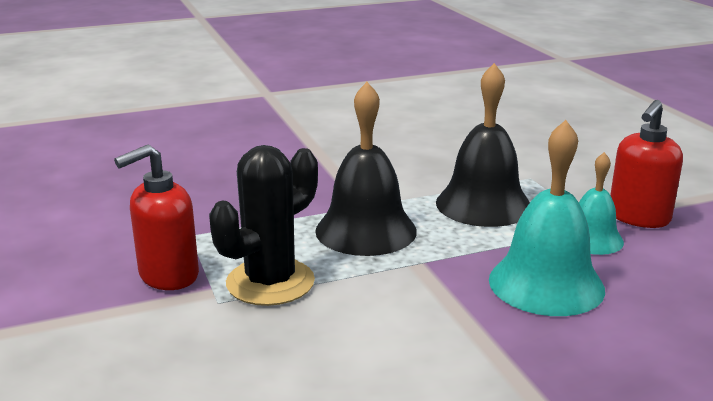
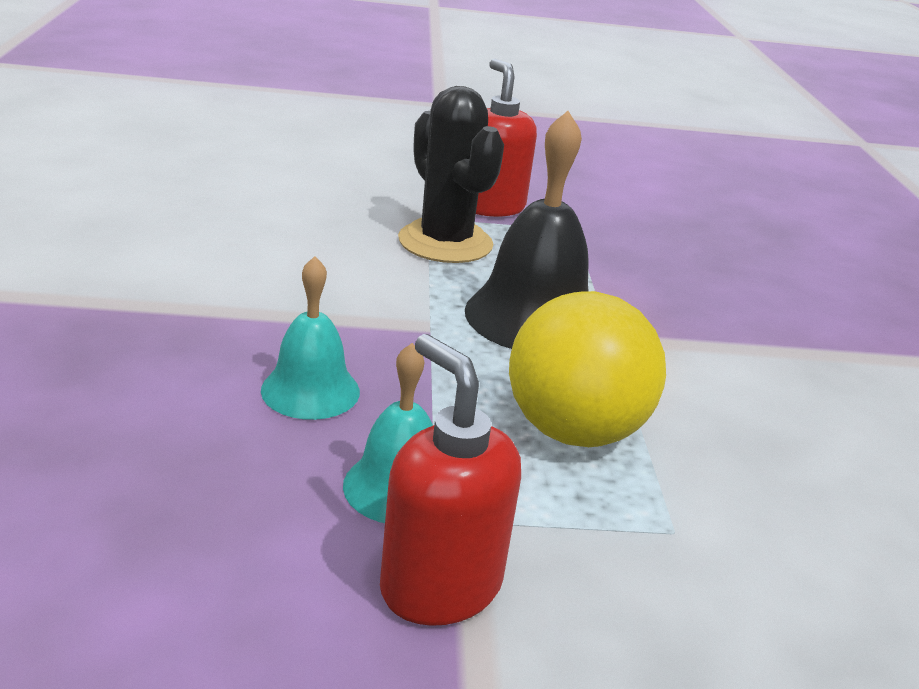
camera: 105 degrees right, 5 degrees up
(483, 204) = (573, 431): black bell -> yellow ball
(546, 284) = (310, 390): turquoise bell -> turquoise bell, size x0.60

